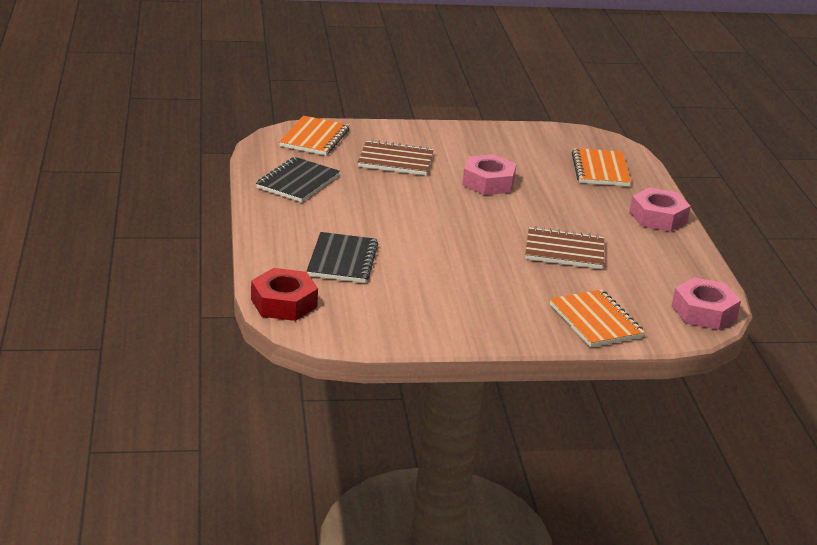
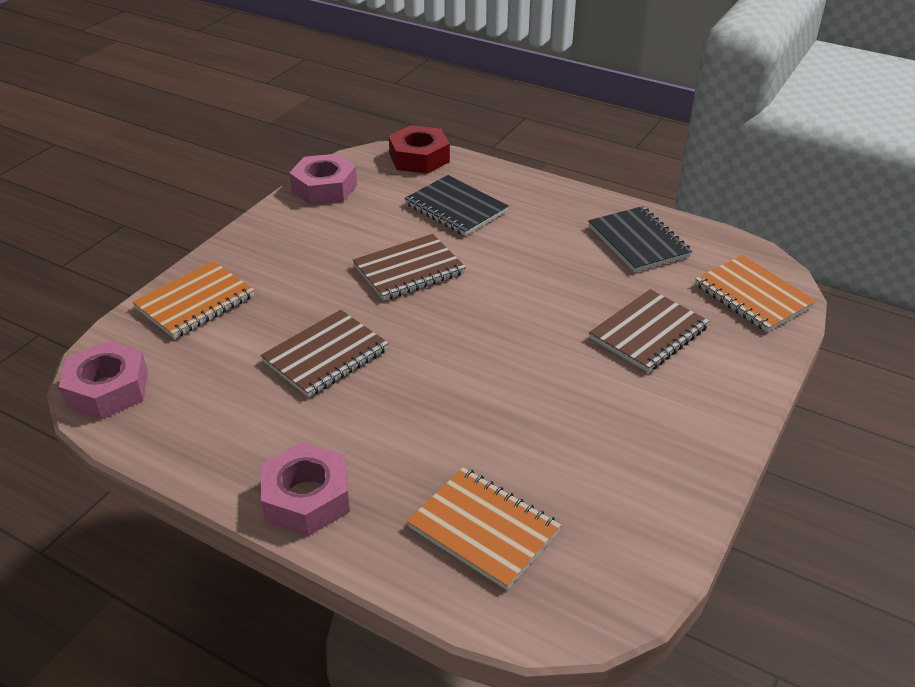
camera: 130 degrees right, 10 degrees up
(444, 253) = (409, 270): none -> brown notebook
(488, 182) = (533, 384): pink nut -> pink nut (324, 188)
(595, 321) = (195, 302): orange notebook -> orange notebook turned 60 degrees counterclockwise

